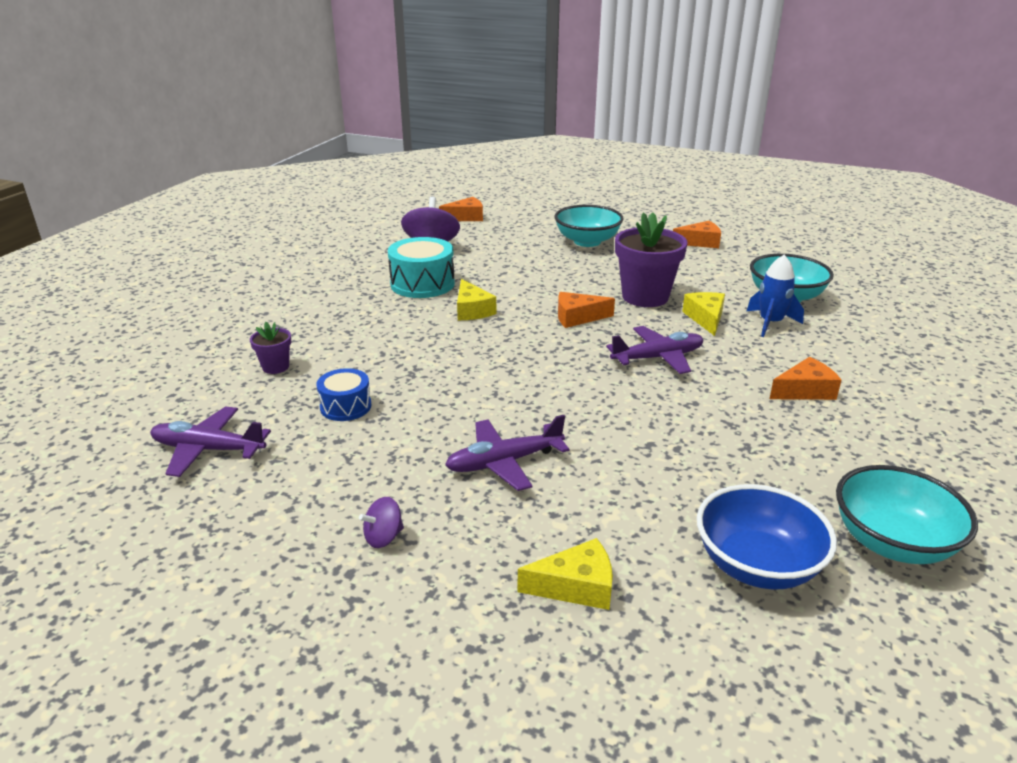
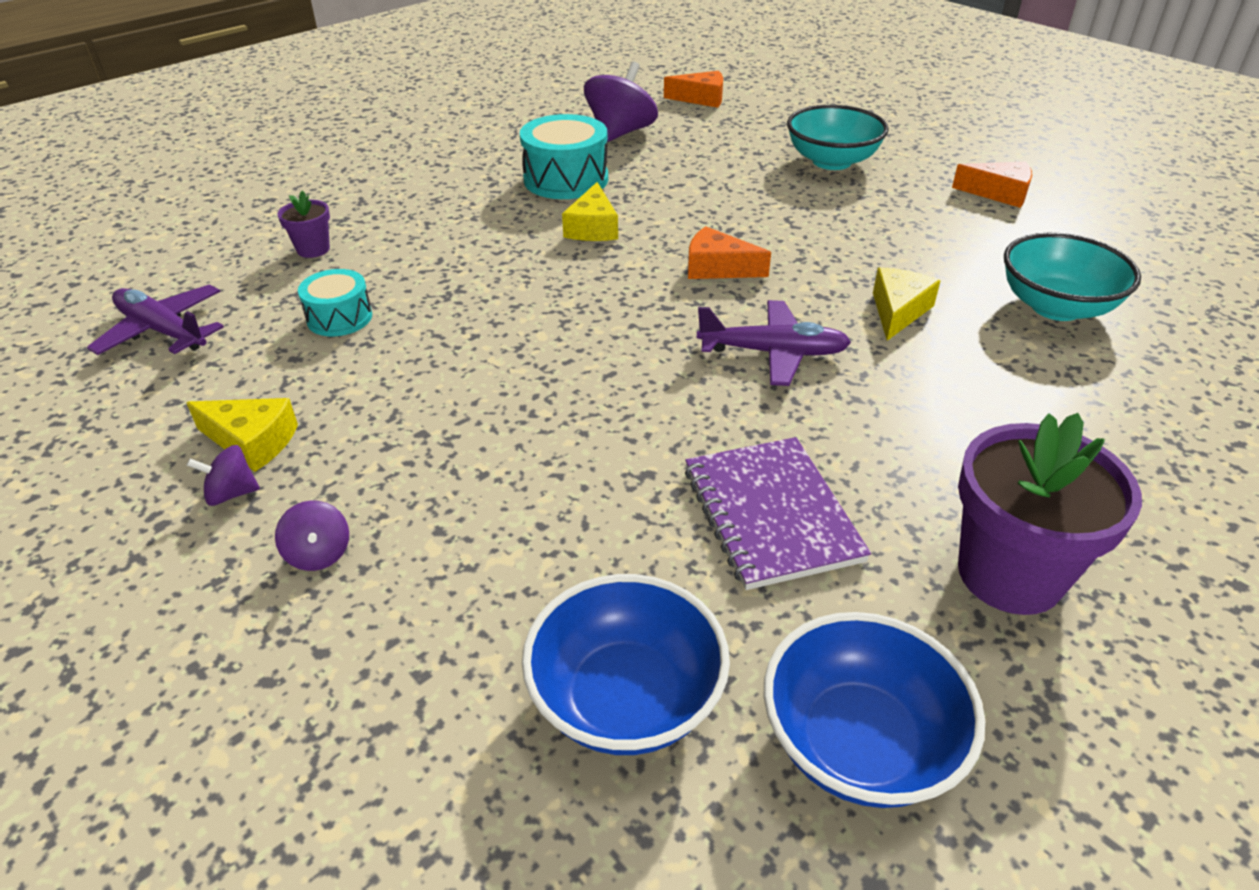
camera: 25 degrees right, 10 degrees up
(346, 406) = (339, 318): blue drum -> turquoise drum
(487, 553) = (319, 554): none -> purple spinning top
(504, 462) = (444, 442): purple plane -> none
(576, 586) = (375, 637): yellow cheese -> yellow cheese (252, 442)
(645, 297) = (838, 259): purple flower pot -> purple flower pot (1010, 574)
(740, 445) = (770, 514): none -> purple notebook
(770, 323) = (992, 342): blue rocket -> none
(805, 391) = (947, 461): orange cheese -> none
(892, 542) = (858, 743): turquoise bowl -> blue bowl

